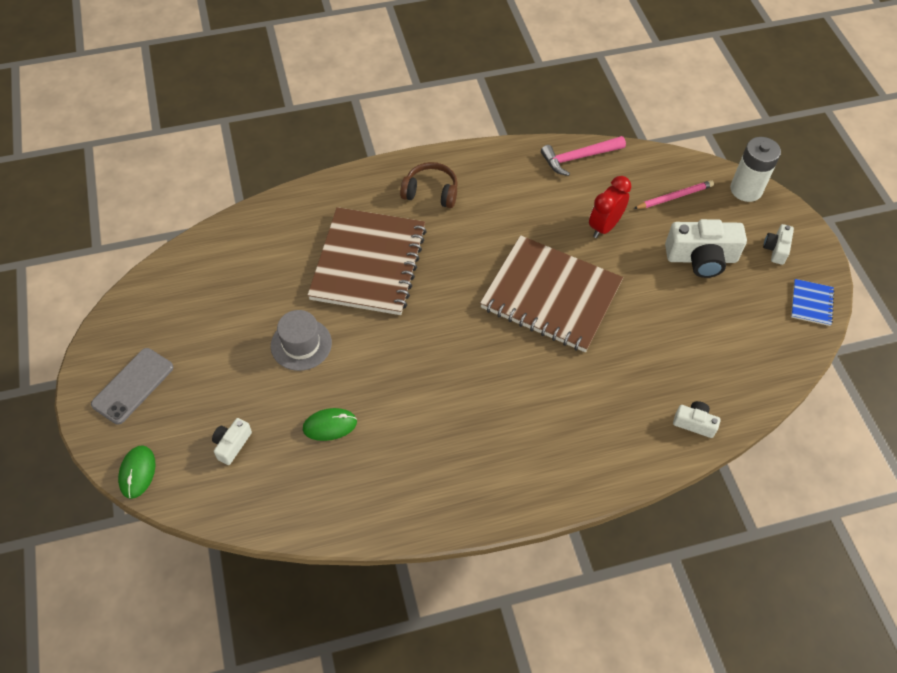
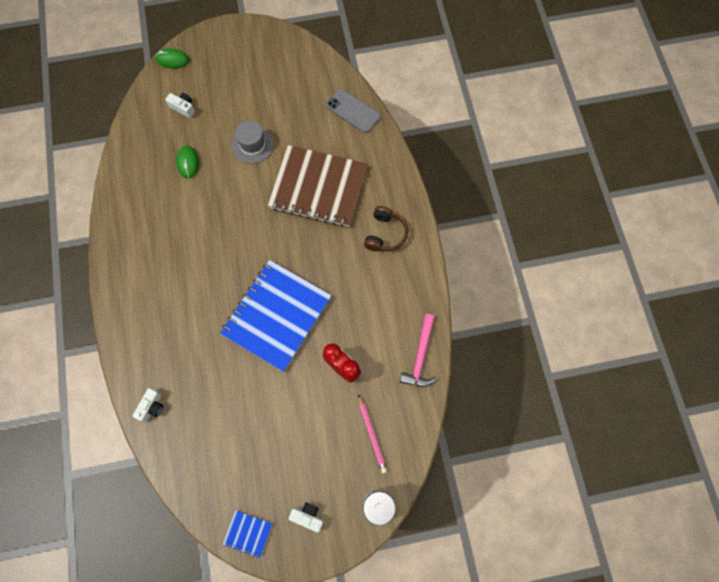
camera: 95 degrees right, 15 degrees up
(133, 386) = (233, 52): grey phone -> grey phone (353, 111)
(551, 296) = (277, 315): brown notebook -> blue notebook
(578, 157) = (420, 356): pink hammer -> pink hammer turned 150 degrees counterclockwise
(701, 258) = (303, 445): white camera -> none

